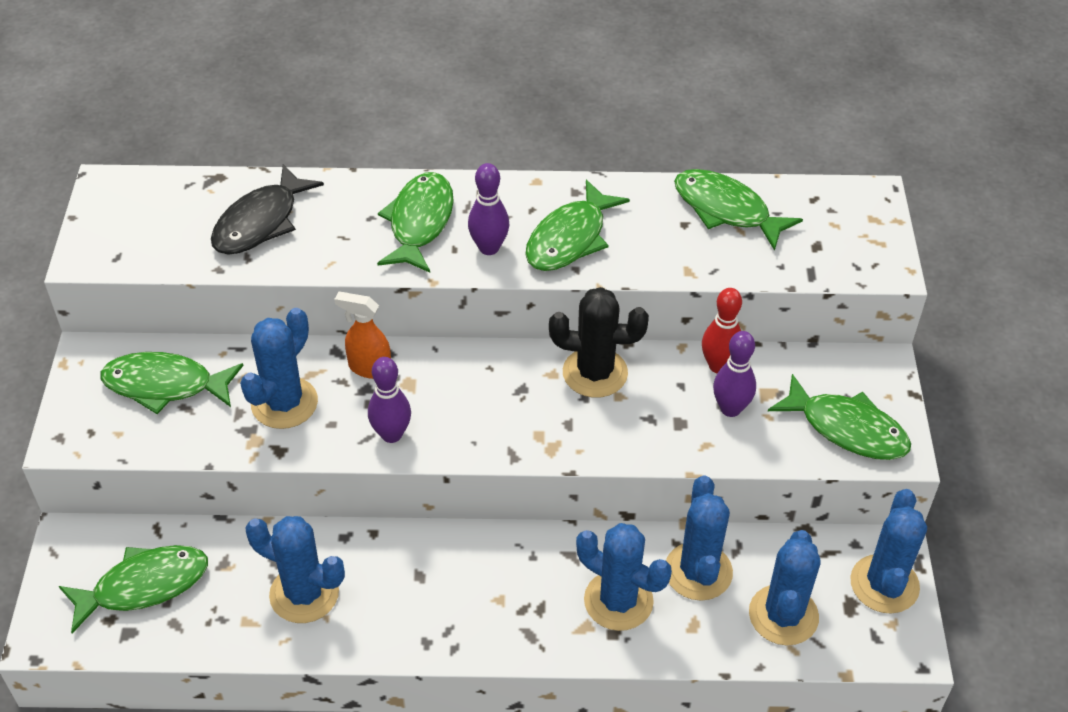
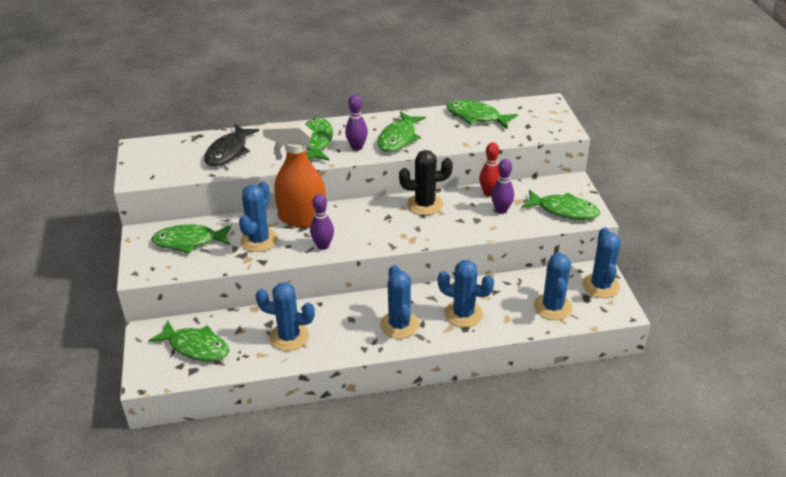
camera: 10 degrees left, 10 degrees down
(144, 586) = (196, 347): green fish -> green fish turned 60 degrees clockwise
(369, 368) = (301, 218): orange spray bottle -> orange spray bottle, size x1.94
(698, 571) = (502, 294): blue cactus -> blue cactus (399, 325)

